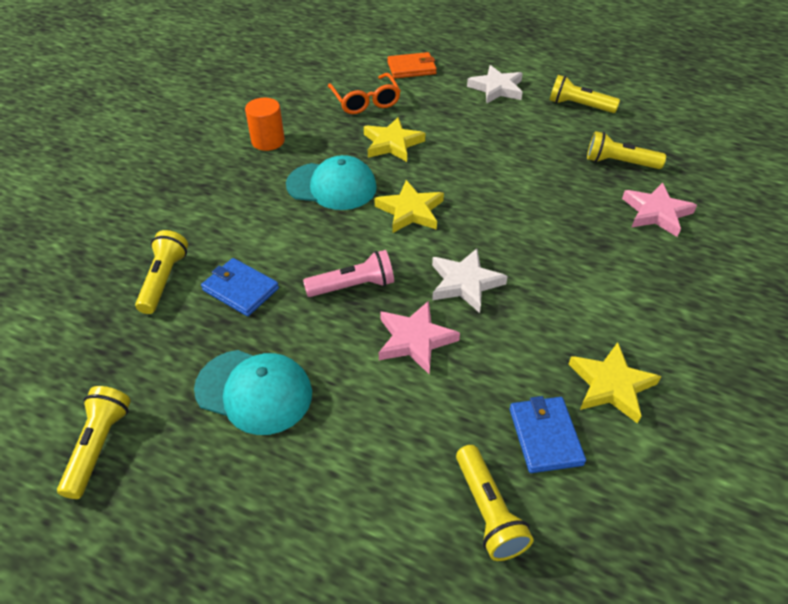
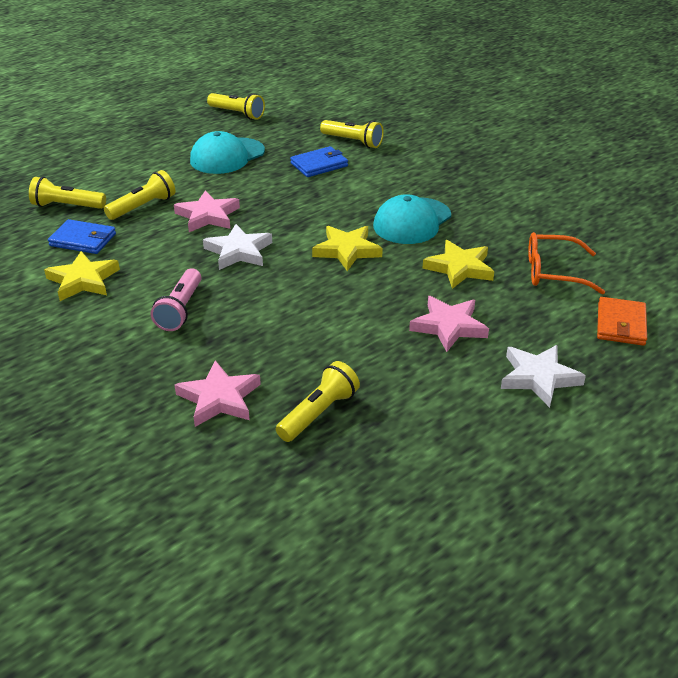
camera: 115 degrees right, 10 degrees down
(268, 141) = (505, 204): orange cylinder -> none
(353, 286) = (282, 205): pink flashlight -> pink flashlight (180, 309)
(474, 132) = (448, 326): none -> pink star
(579, 106) = (459, 436): yellow flashlight -> yellow flashlight (143, 207)

